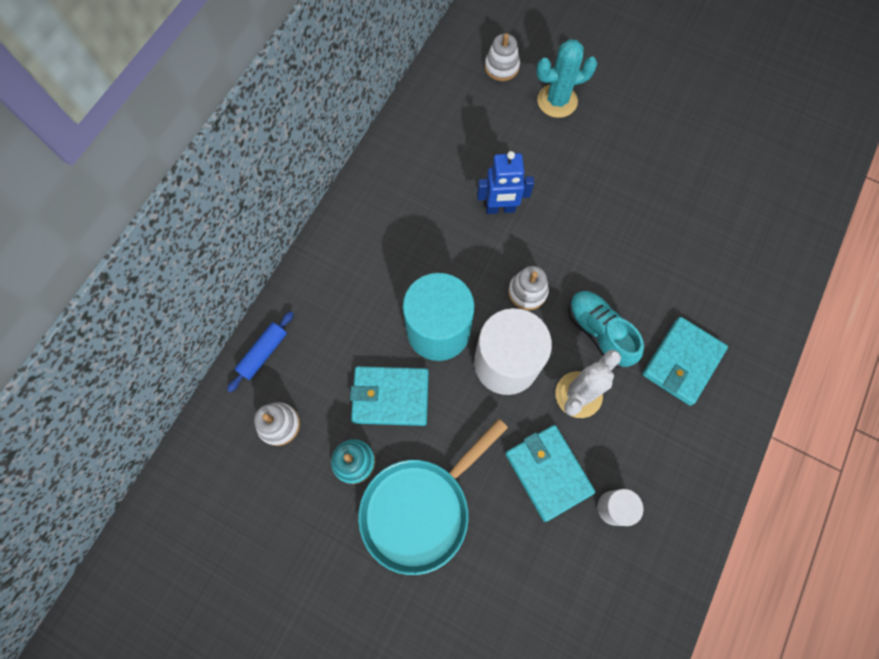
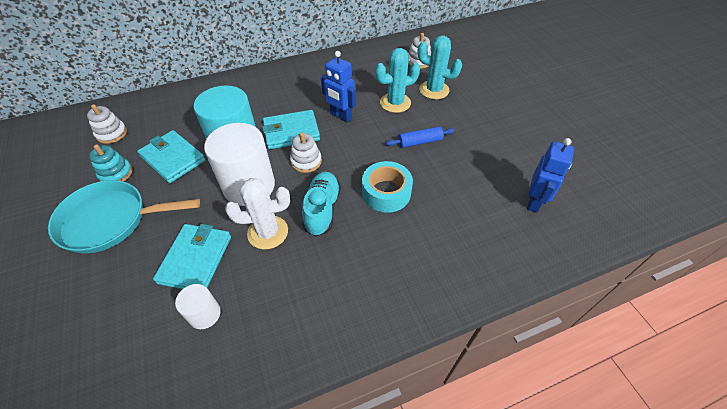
camera: 40 degrees right, 20 degrees down
(263, 353) = (148, 102): blue rolling pin -> blue rolling pin (419, 142)
(536, 148) = (395, 103): none -> turquoise cactus
(634, 268) = (386, 192): none -> turquoise tape
(682, 362) = (356, 265): turquoise wallet -> turquoise wallet (291, 132)
(759, 181) = (534, 202): none -> blue robot

